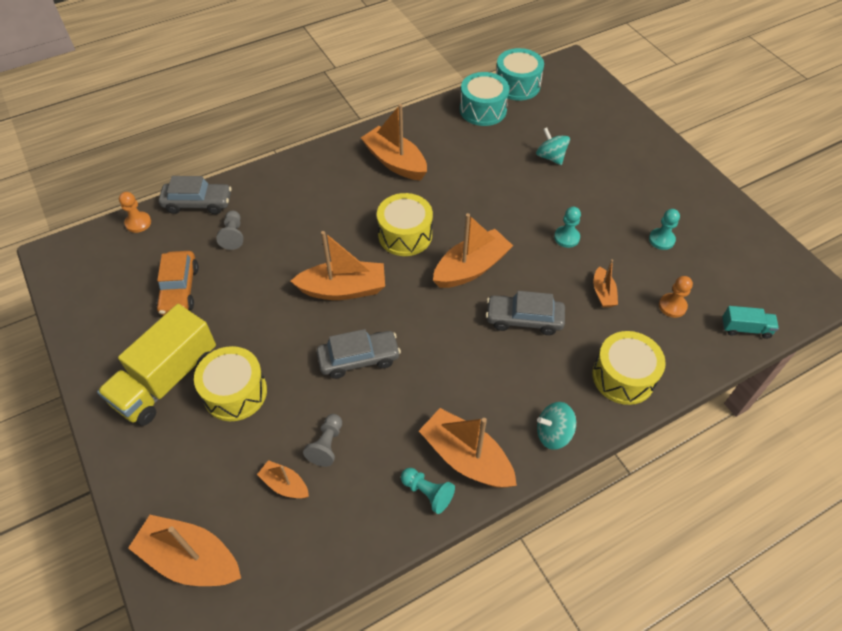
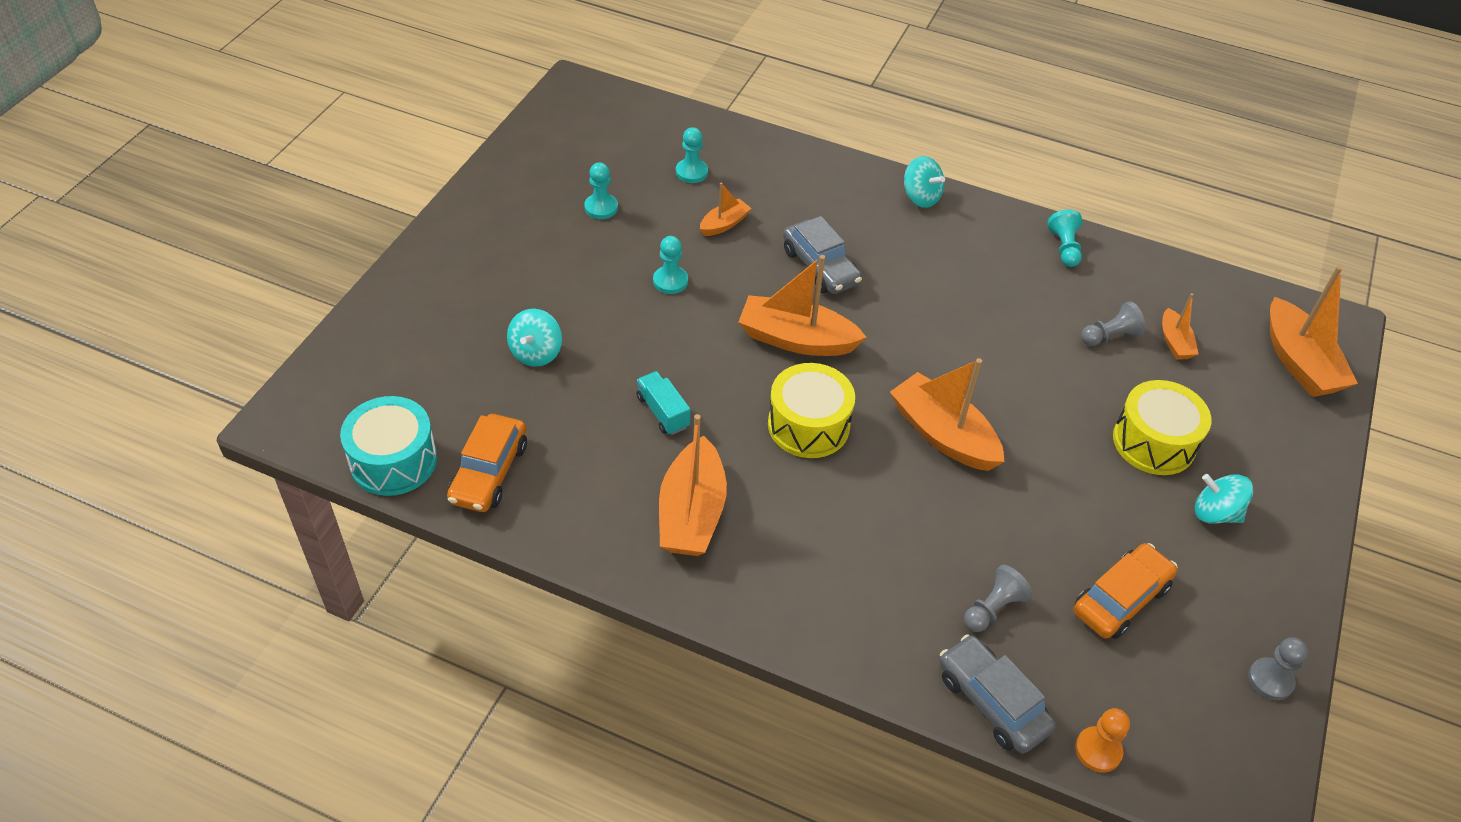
camera: 130 degrees left, 5 degrees down
(78, 315) = (1270, 680): none -> grey pawn
(166, 380) = (1215, 513): yellow truck -> turquoise spinning top
(359, 359) = (1005, 367): grey car -> none
(466, 457) = (1006, 239): orange boat -> none
(483, 110) = (489, 472): turquoise drum -> orange car
(623, 377) = (812, 176): yellow drum -> none
(672, 306) = (691, 172): orange pawn -> turquoise pawn
(745, 329) = (672, 120): turquoise truck -> turquoise truck (663, 412)

